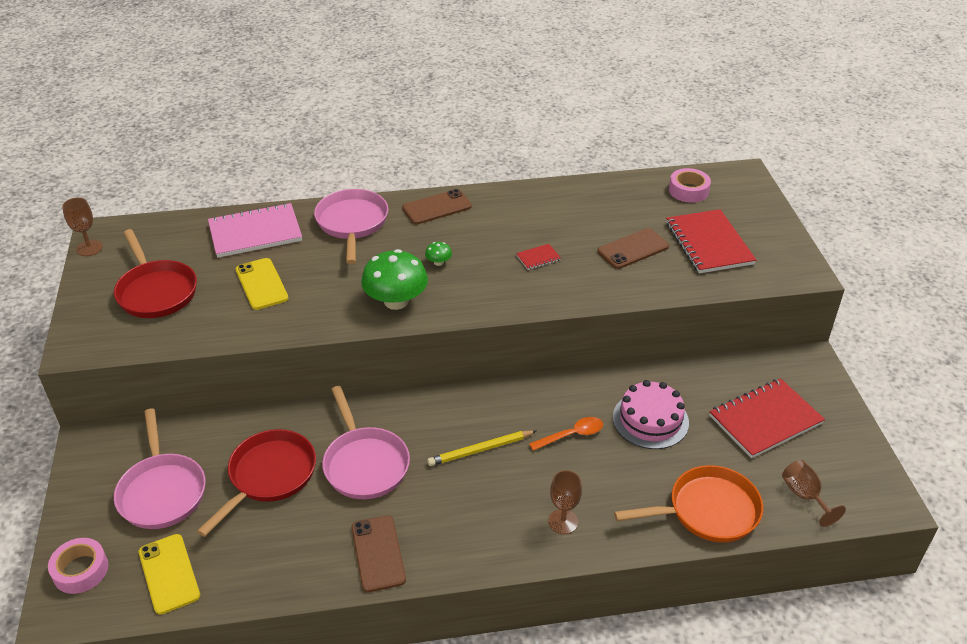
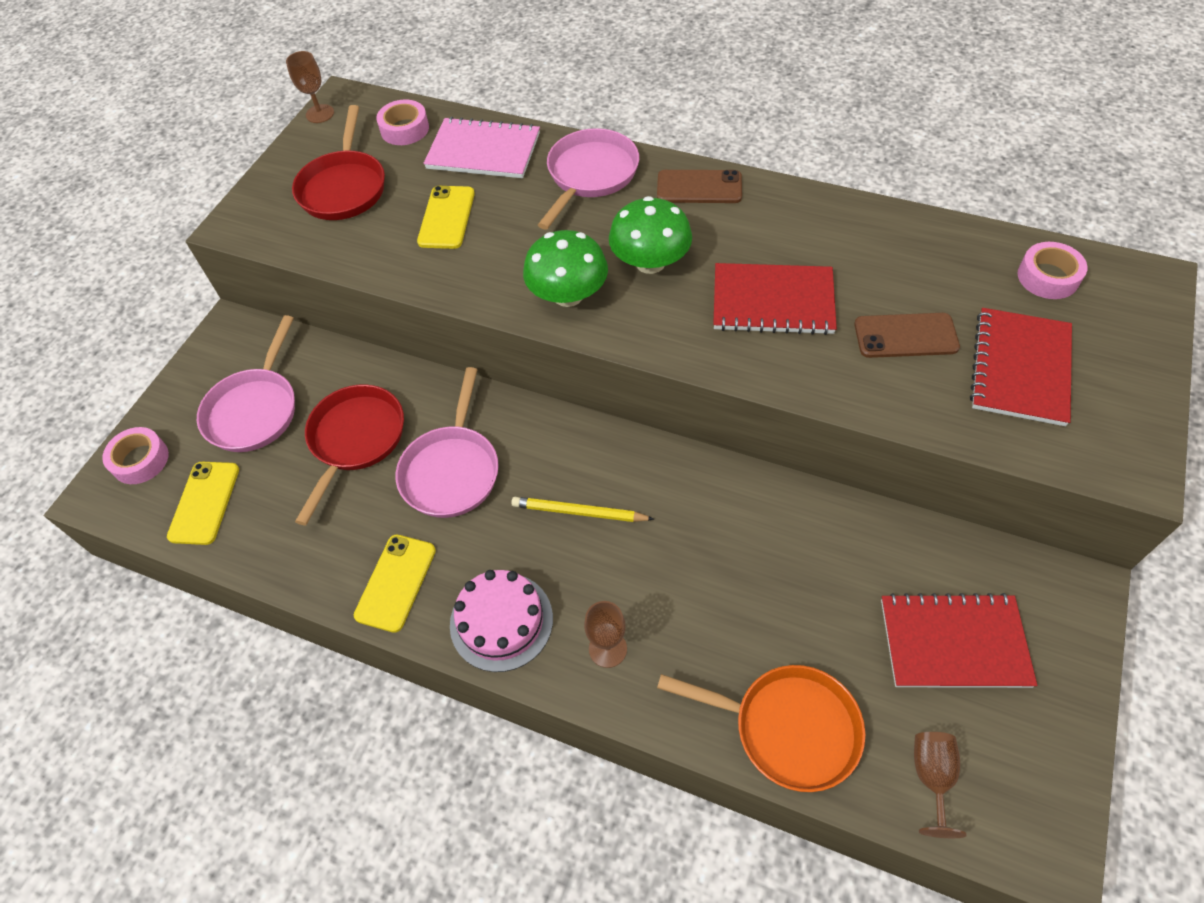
camera: 35 degrees right, 15 degrees up
(176, 237) = (405, 129): none -> pink tape
(269, 476) = (355, 440): red pan -> red pan turned 45 degrees counterclockwise
(378, 553) = (396, 582): brown phone -> yellow phone
(438, 262) = (650, 262): green mushroom -> green mushroom, size x2.33
(538, 258) = (773, 301): red notebook -> red notebook, size x2.33
(571, 435) = (692, 543): orange spoon -> none
(650, 420) = (801, 569): pink cake -> pink cake (501, 621)

